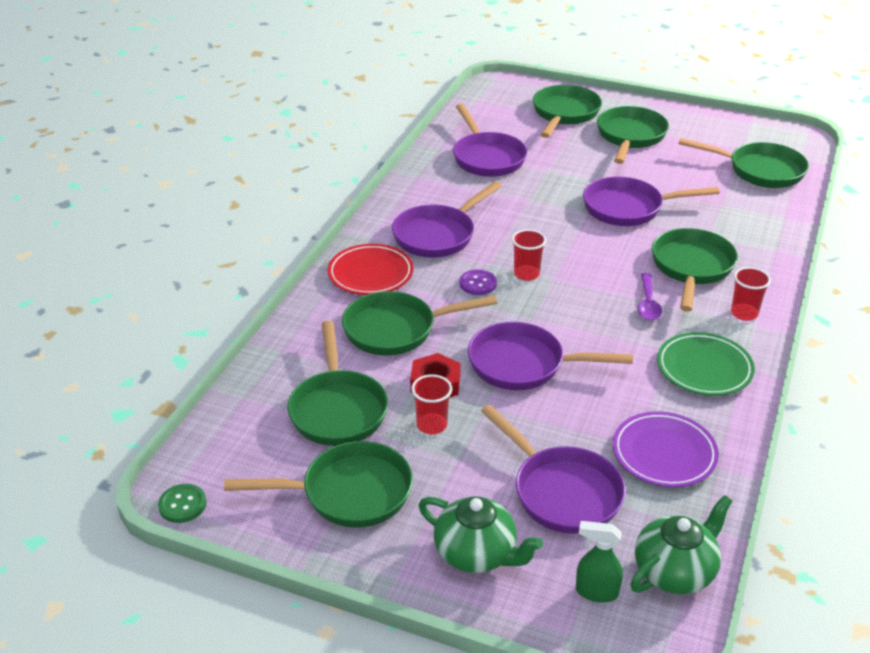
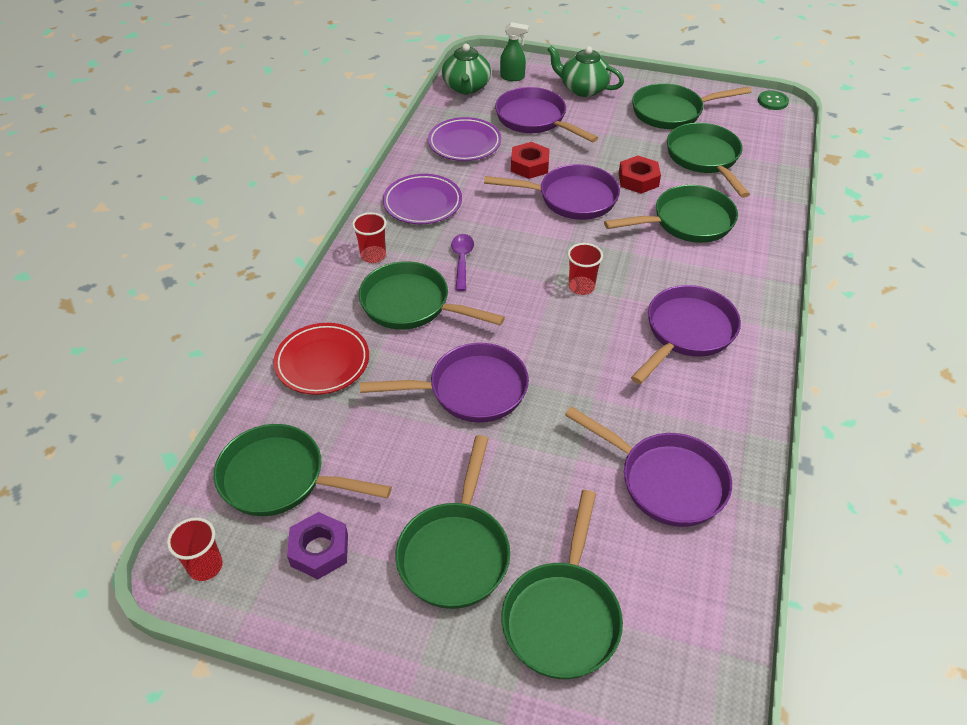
camera: 175 degrees right, 10 degrees up
(370, 274) = (736, 277): red plate -> red plate (322, 362)
(432, 425) = (631, 152): red cup -> red cup (205, 566)
(478, 283) = (627, 273): purple button -> none
(487, 157) = (665, 481): purple pan -> purple pan turned 150 degrees clockwise
(572, 412) = (529, 165): none -> red nut
(675, 571) = (466, 87): green teapot -> green teapot turned 45 degrees counterclockwise
(691, 268) = (412, 305): green pan -> green pan turned 105 degrees clockwise
(704, 368) = (422, 203): green plate -> purple plate
(718, 141) = (319, 550): none -> purple nut

